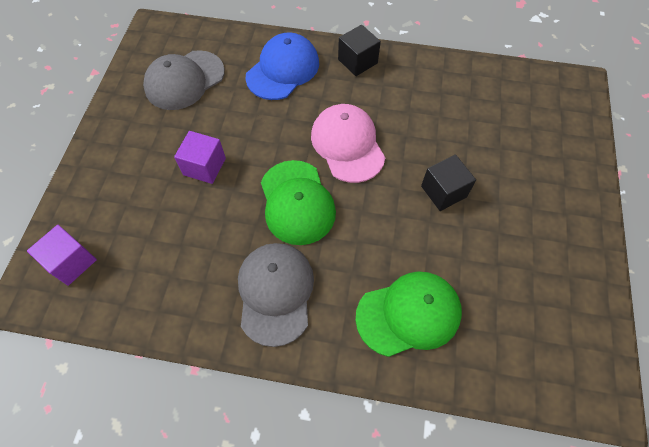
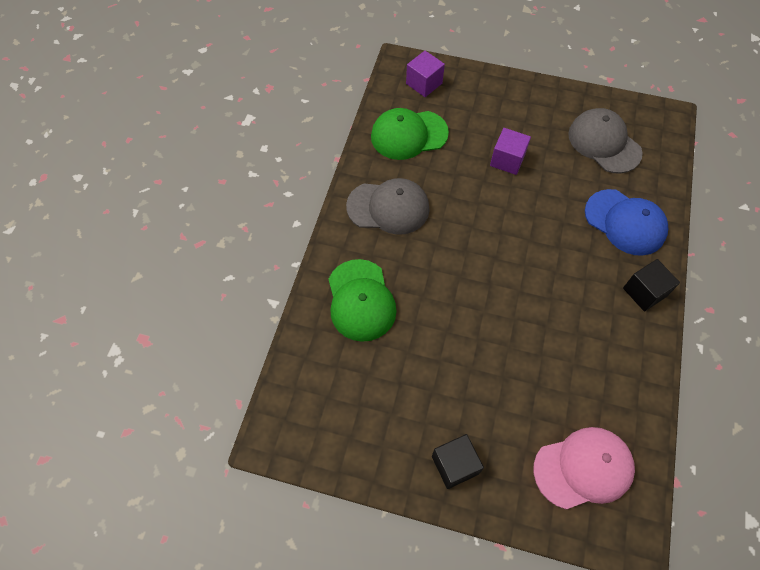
camera: 95 degrees right, 0 degrees up
(297, 202) = (470, 226): green cap -> green cap (409, 135)
(347, 145) = (533, 272): pink cap -> pink cap (583, 468)
(443, 191) = (478, 349): black cube -> black cube (455, 465)

